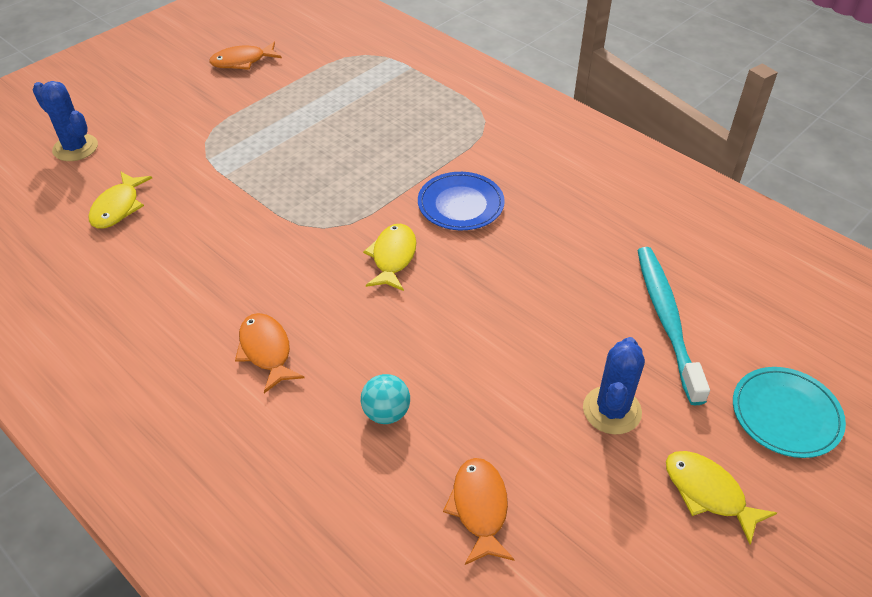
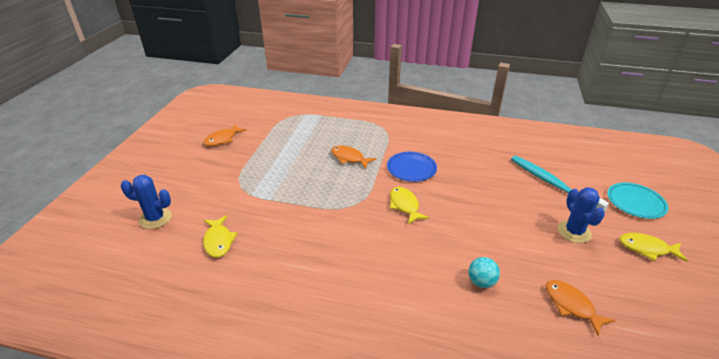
camera: 30 degrees left, 10 degrees down
(266, 351) = (388, 280): orange fish -> orange fish (349, 158)

